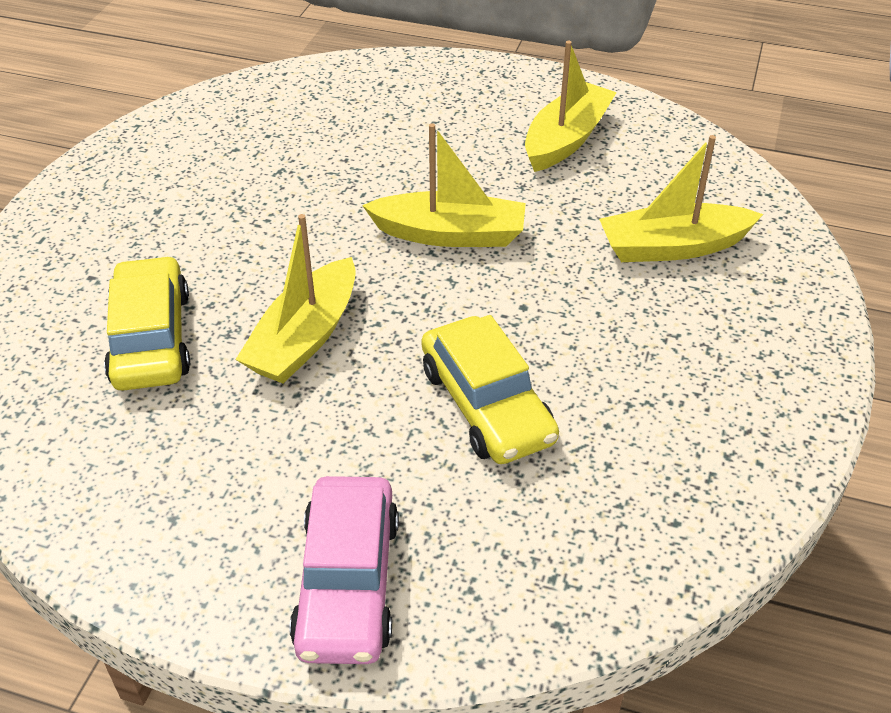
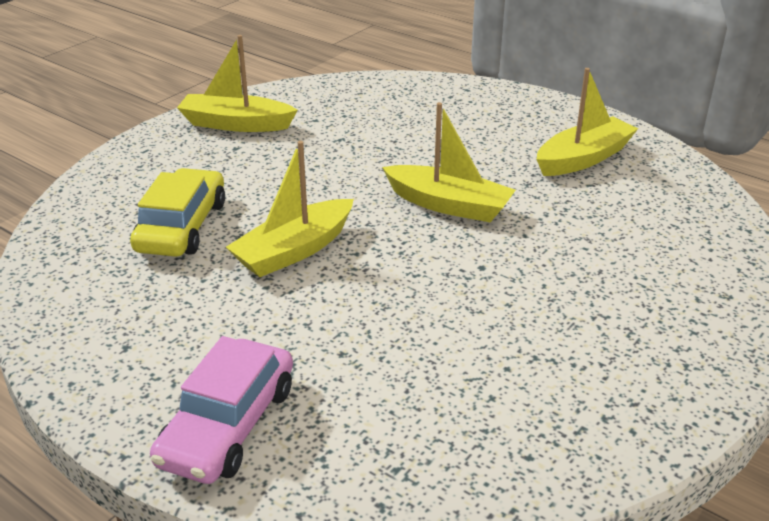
camera: 20 degrees right, 10 degrees down
(486, 404) = (411, 328): yellow car -> none
(672, 247) = (637, 251): yellow boat -> yellow boat (236, 124)

